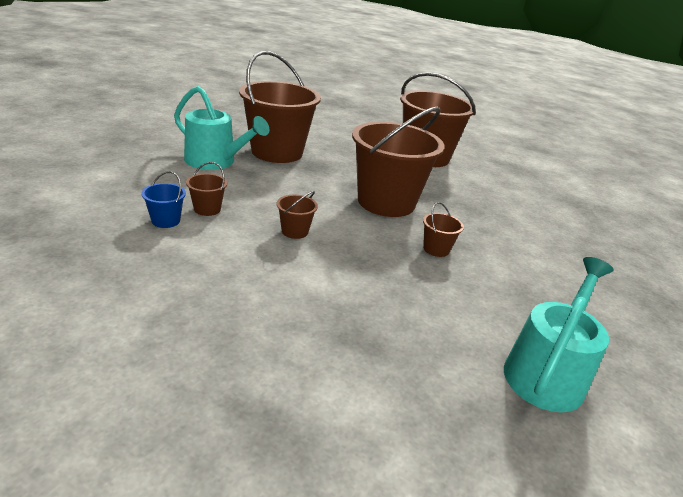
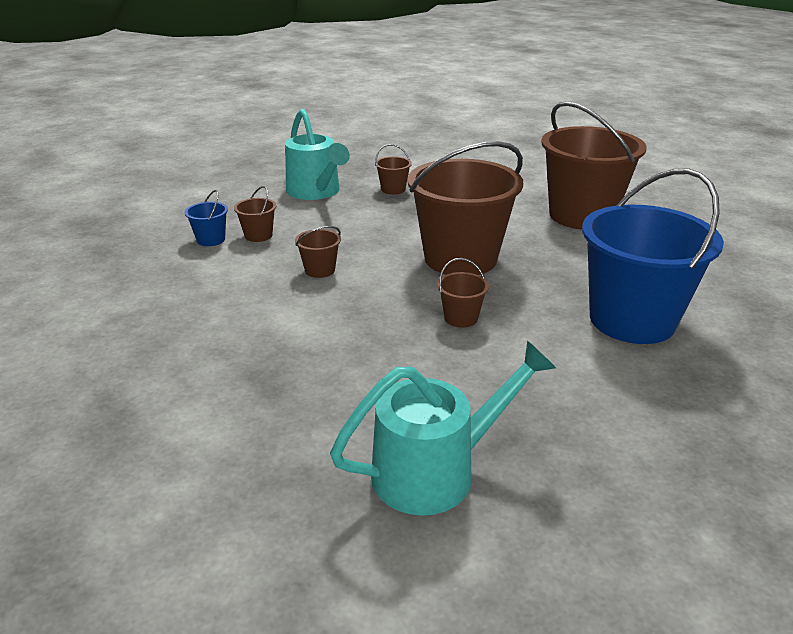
camera: 35 degrees right, 0 degrees up
(277, 152) = (393, 189): brown bucket -> brown bucket, size x0.40
(530, 227) = (632, 320): none -> blue bucket

